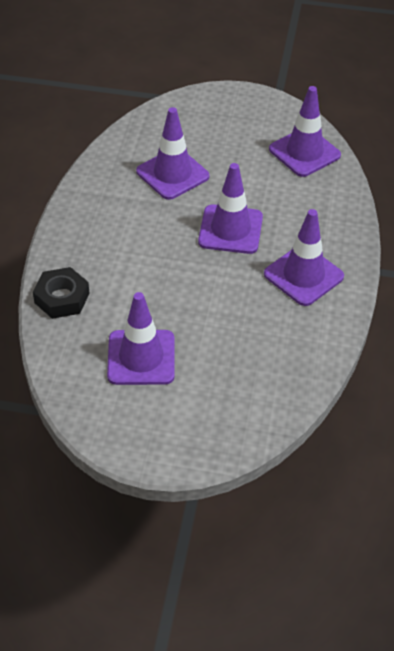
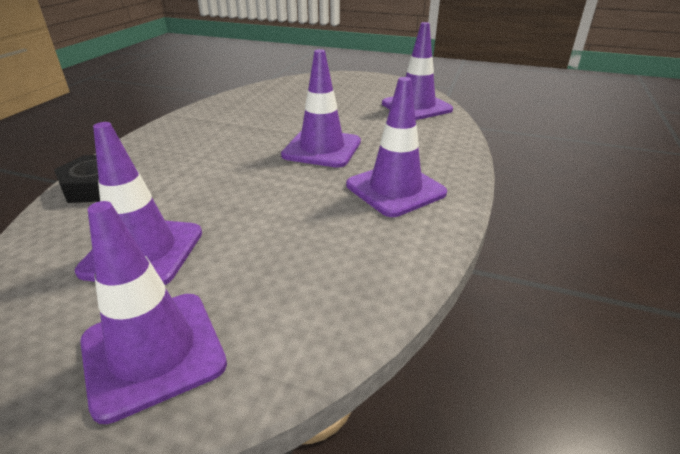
camera: 10 degrees right, 15 degrees down
(172, 174) = (281, 112): purple traffic cone -> purple traffic cone (153, 352)

